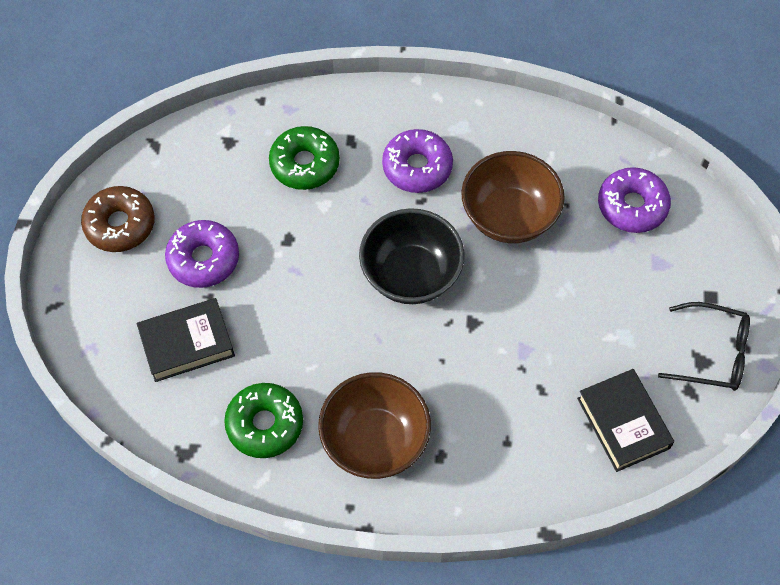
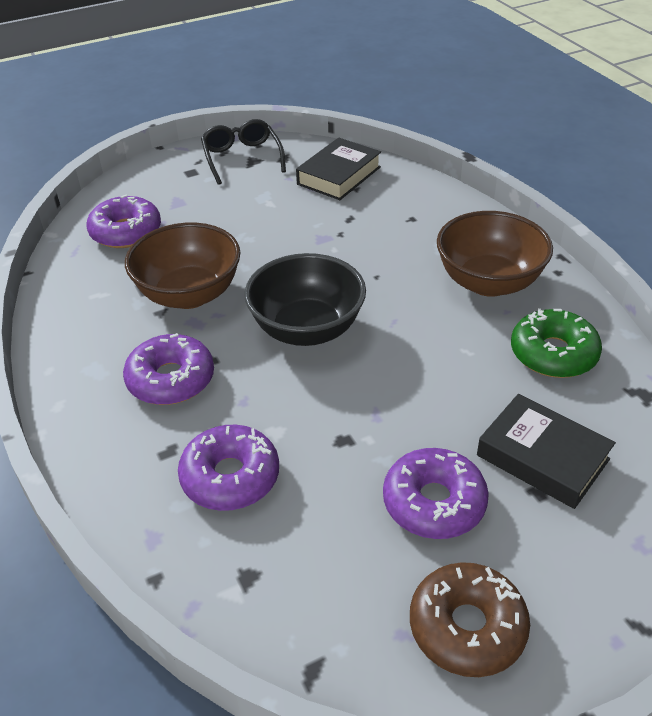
camera: 120 degrees left, 20 degrees down
(305, 164) = (230, 477): green donut -> purple donut

